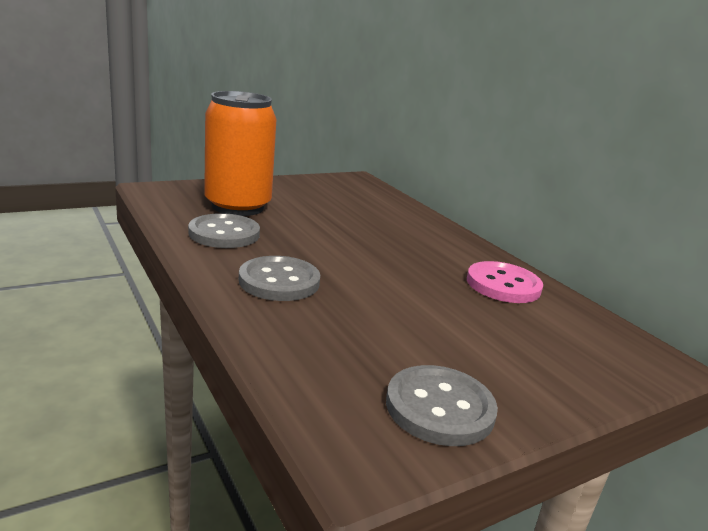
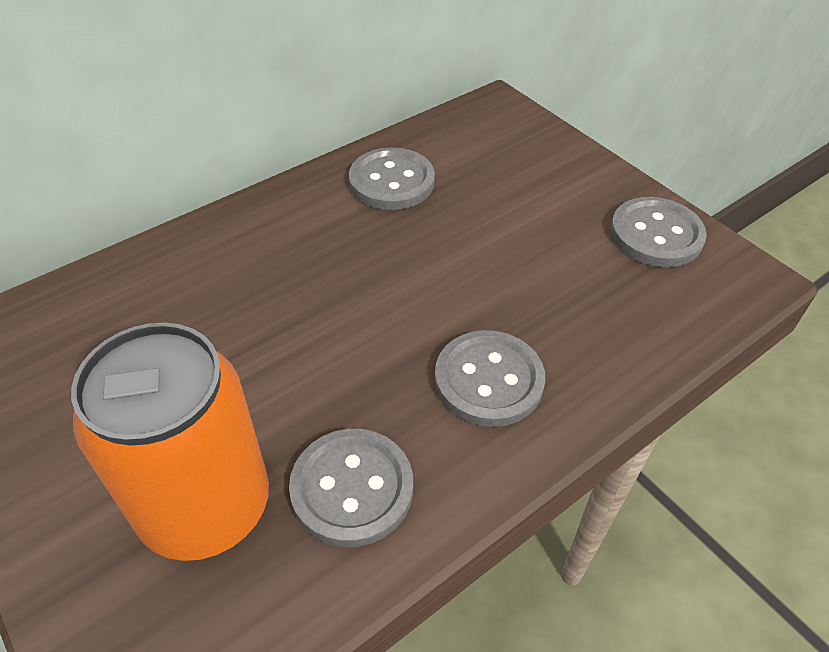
camera: 95 degrees left, 25 degrees up
(503, 285) = (391, 182): pink button -> grey button

